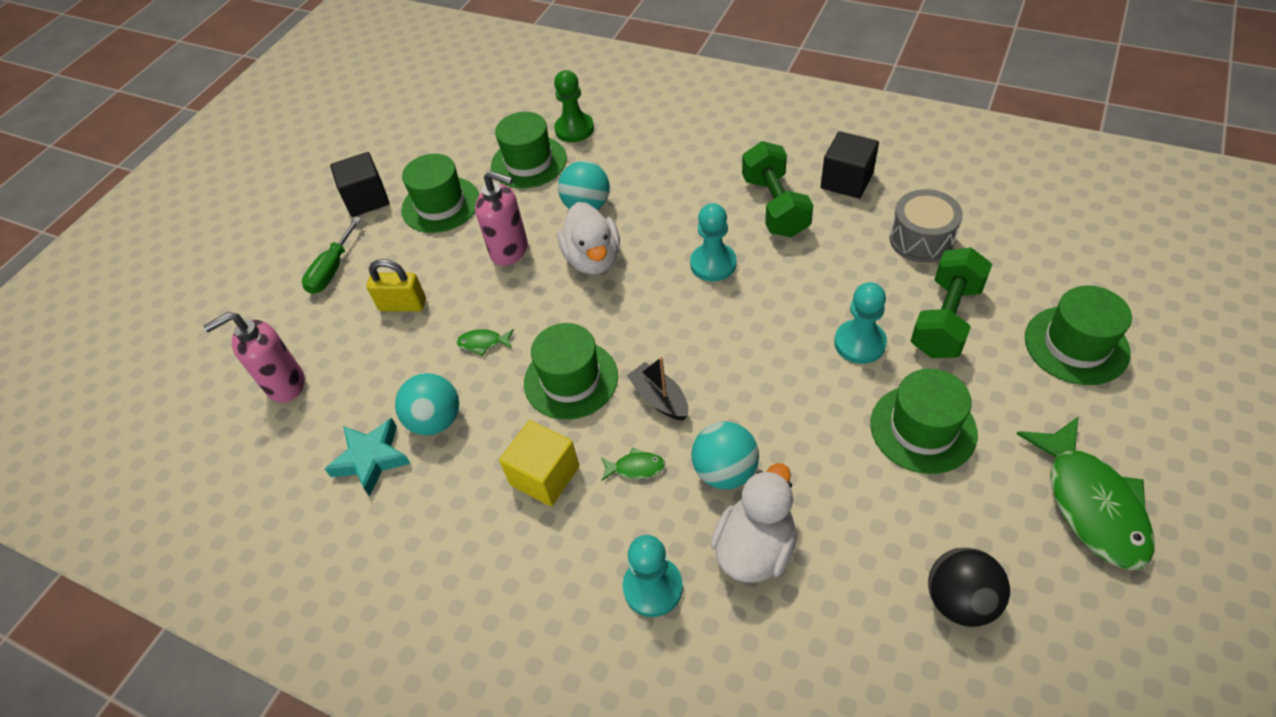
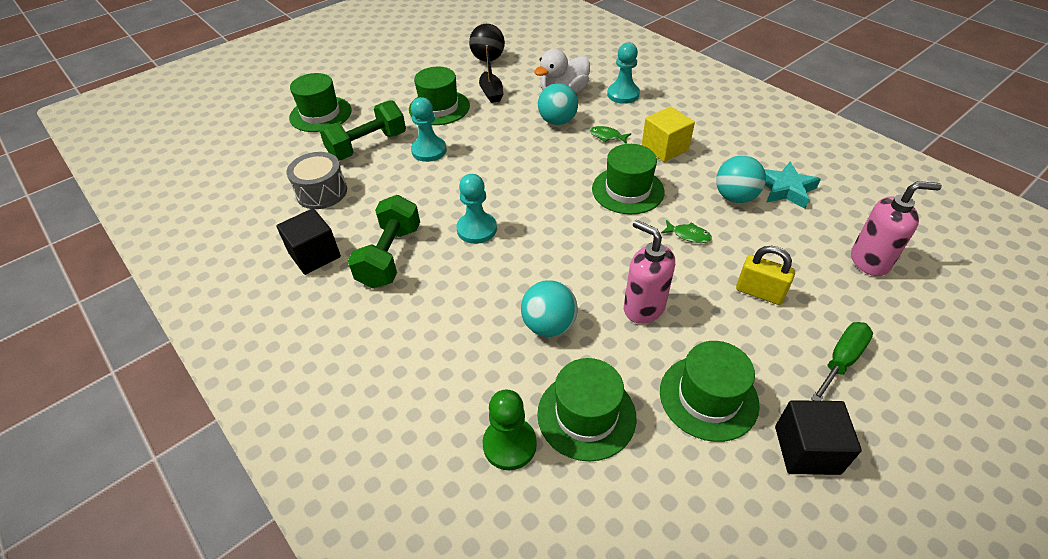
camera: 160 degrees left, 5 degrees down
(593, 259) = (569, 269): white duck -> none
(659, 398) = (573, 162): black boat -> black boat (491, 93)
(1091, 504) = (399, 67): green fish -> none

